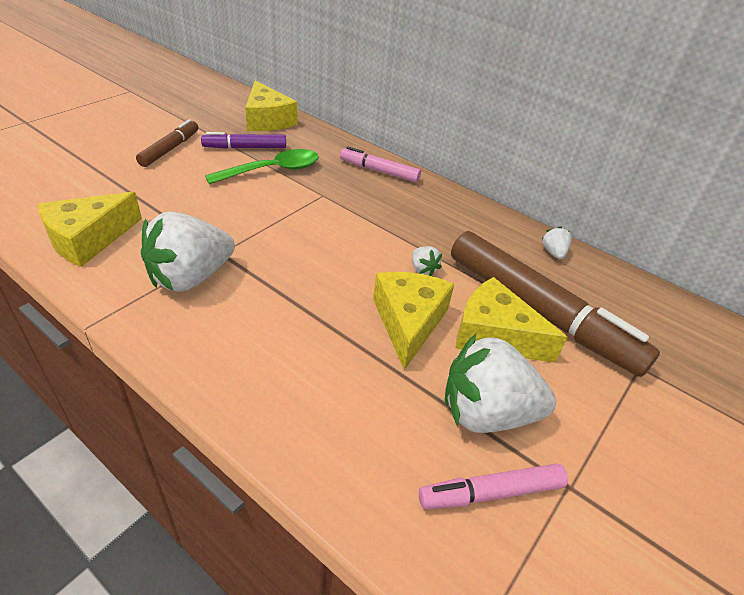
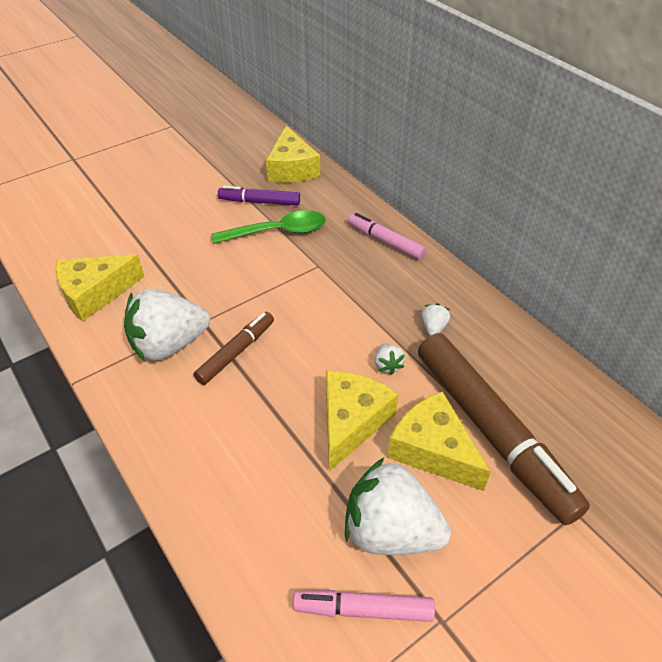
camera: 20 degrees right, 5 degrees up
(170, 149) = (189, 199): brown marker -> brown marker (236, 352)
(553, 253) = (538, 363): white strawberry -> white strawberry (433, 328)

